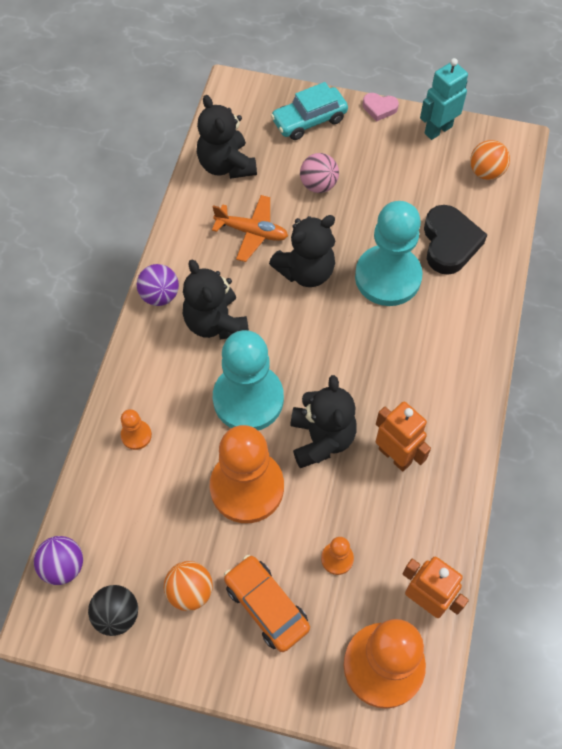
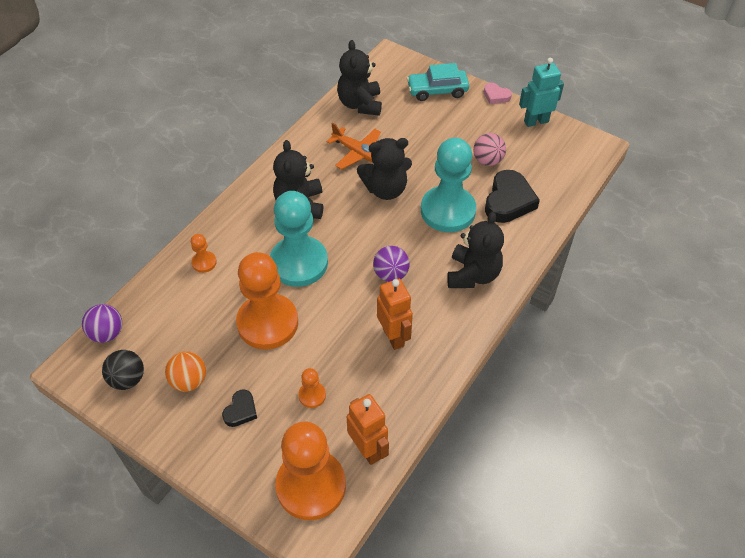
camera: 20 degrees right, 10 degrees down
(160, 295) = (268, 175): purple ball -> purple ball (390, 274)
(266, 606) = (241, 411): orange car -> black heart
(318, 185) = (423, 135): pink ball -> pink ball (487, 161)
(321, 439) = (341, 307): black teddy bear -> black teddy bear (473, 274)
(485, 172) = (561, 160): orange ball -> none

